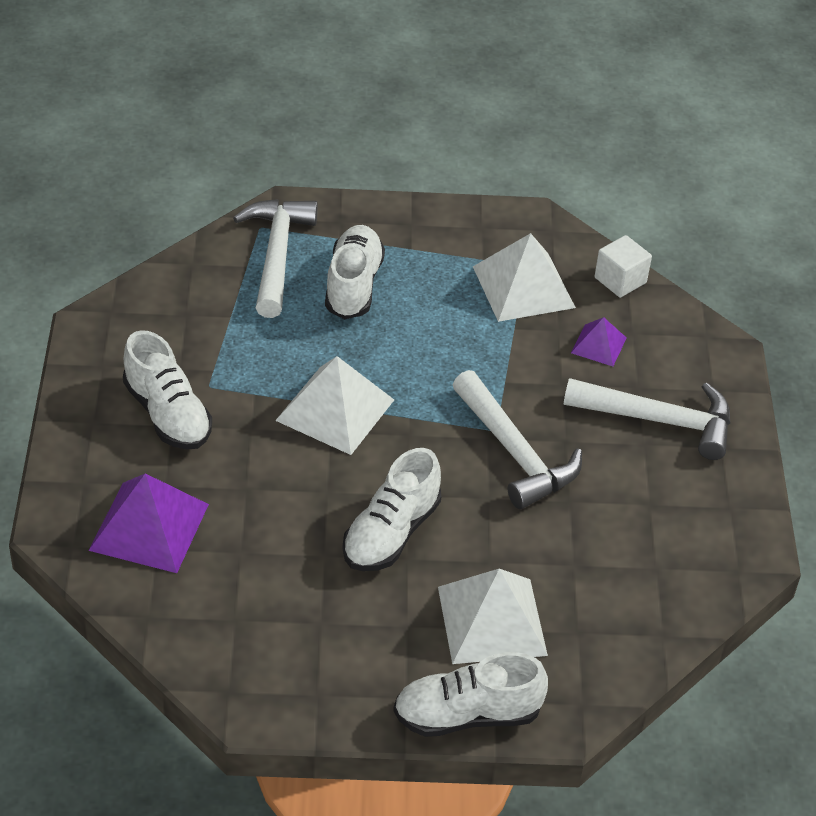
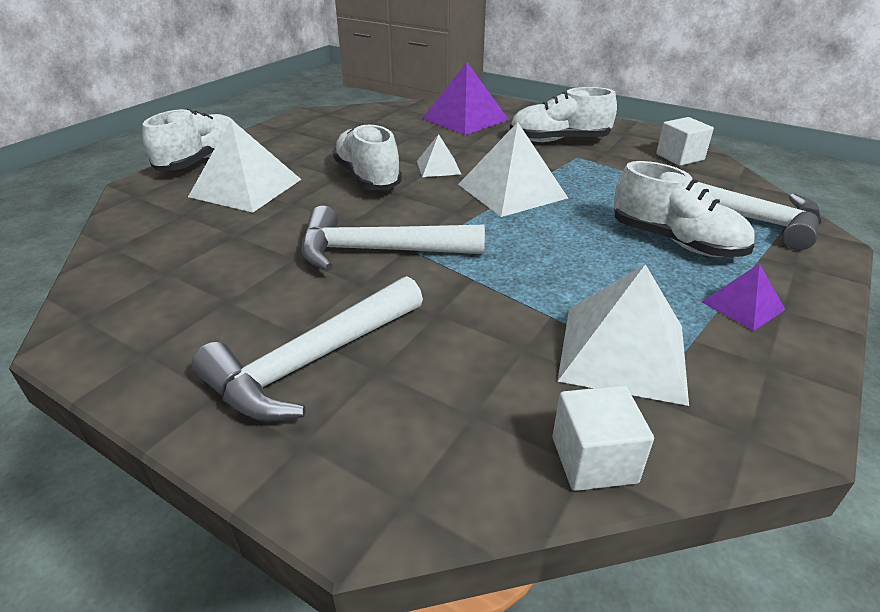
camera: 125 degrees right, 10 degrees down
(153, 309) = (680, 157): none -> white cube
(321, 487) = (438, 167): none -> white pyramid
(599, 345) = (473, 370): purple pyramid -> purple pyramid (742, 305)

